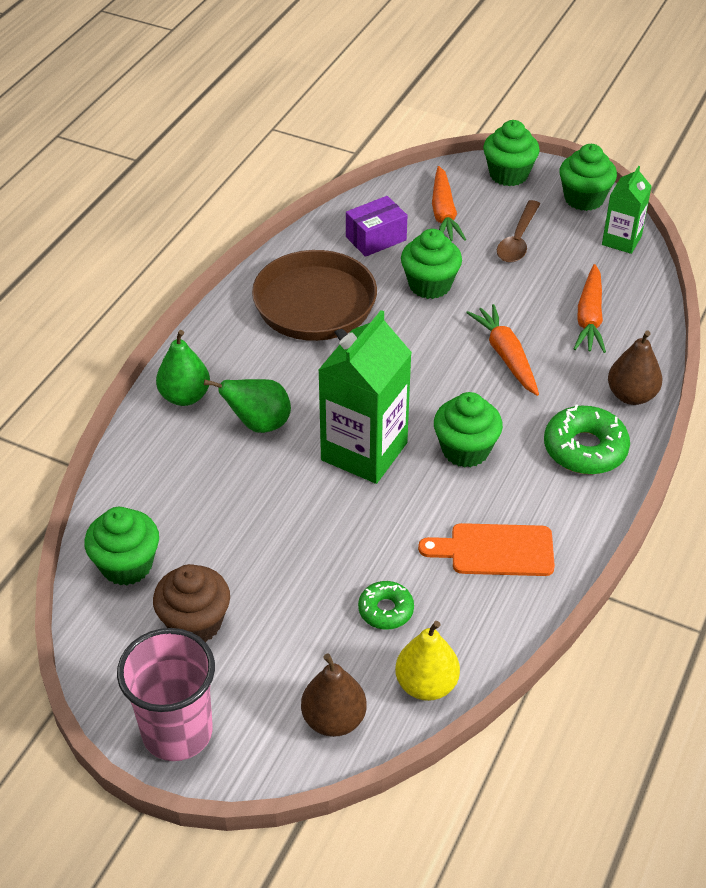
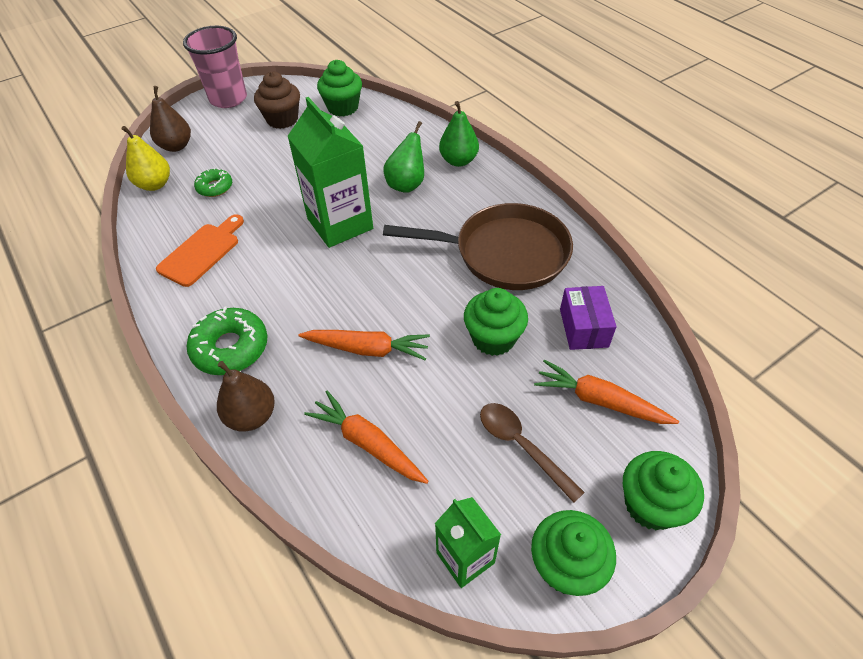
camera: 120 degrees right, 5 degrees up
(465, 450) = (294, 276): green cupcake -> none

